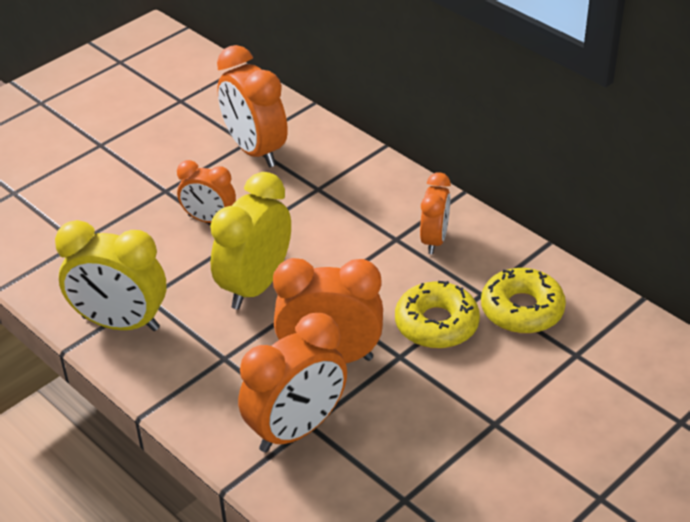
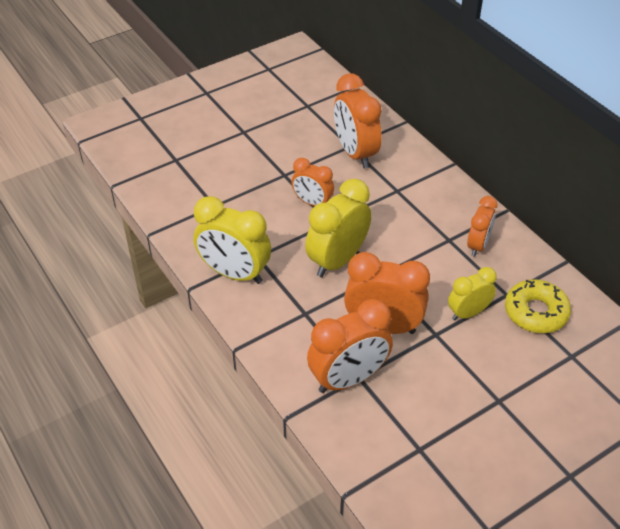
camera: 10 degrees right, 5 degrees up
(436, 324) = (468, 313): yellow donut -> yellow clock

